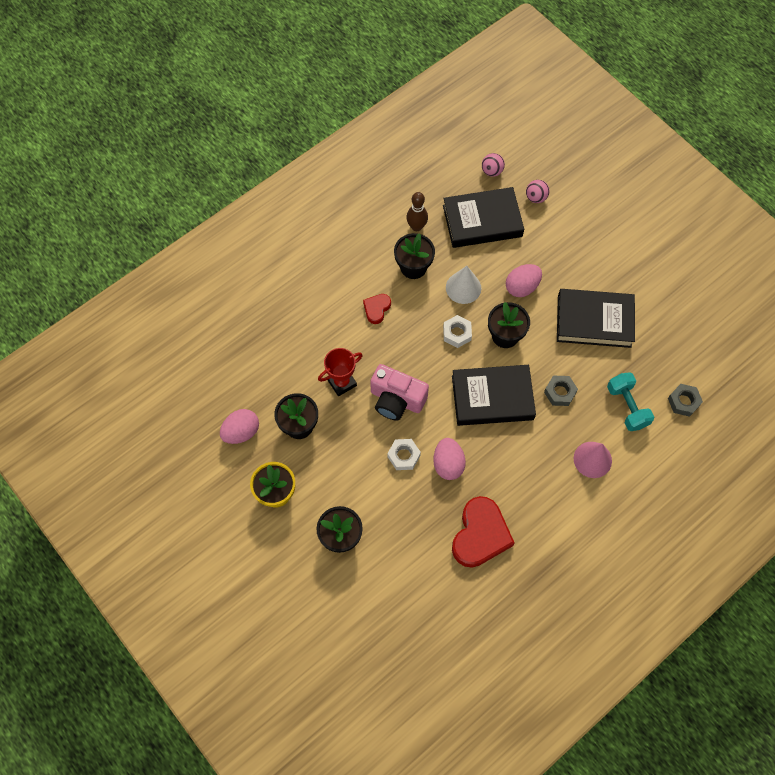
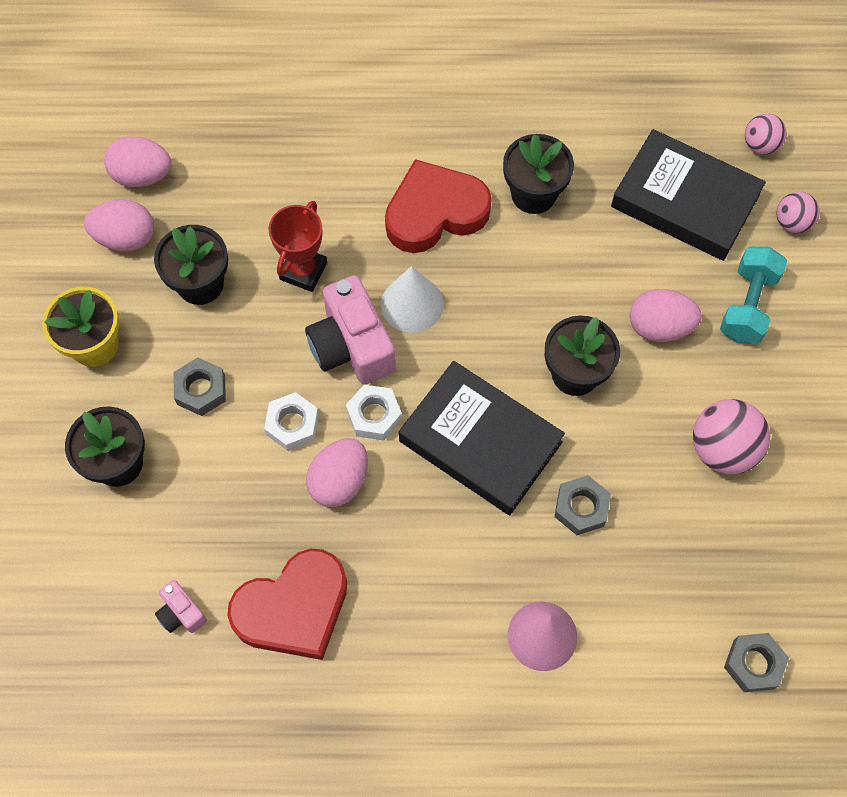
camera: 40 degrees right, 0 degrees up
(220, 396) = (142, 175): none -> pink egg
(342, 382) = (303, 271): red trophy -> red trophy turned 75 degrees counterclockwise
(347, 474) = (201, 390): none -> grey nut
(376, 309) = (435, 212): red heart -> red heart, size x1.99
(416, 226) = (586, 145): brown bowling pin -> none
(433, 578) = (181, 613): none -> pink camera
(457, 333) = (511, 321): white nut -> white nut (374, 416)
(463, 287) = (576, 268): white cone -> white cone (412, 304)
(594, 321) = (722, 449): black book -> pink ball
(627, 406) = (661, 603): turquoise dumbbell -> turquoise dumbbell (747, 305)

